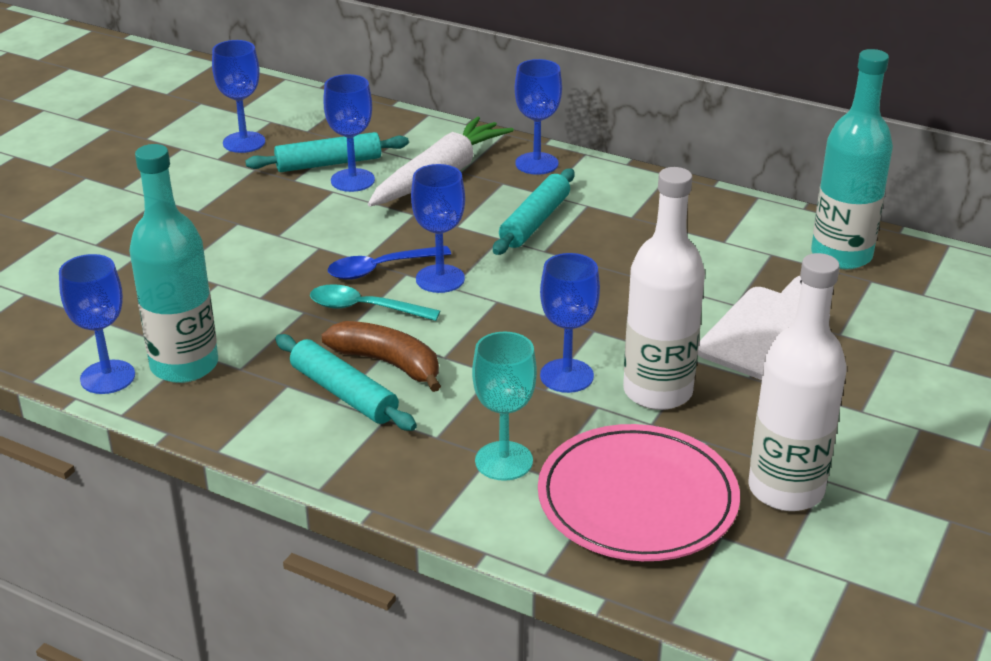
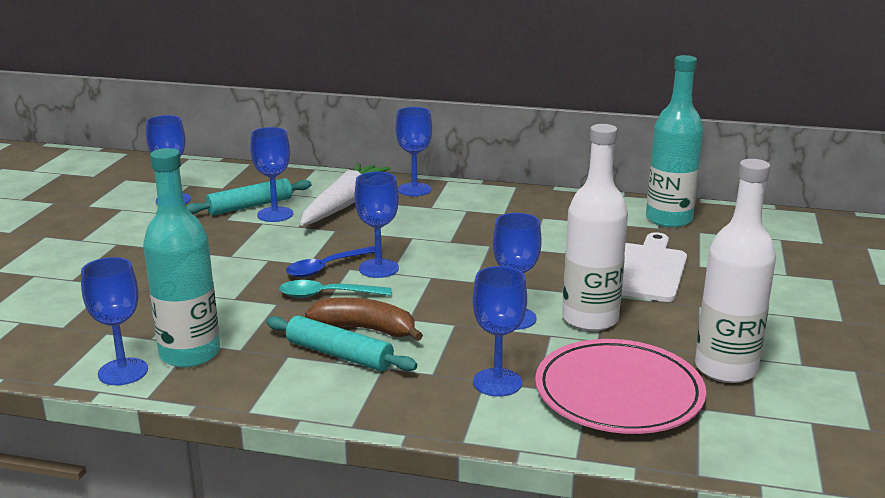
camera: 15 degrees left, 10 degrees down
(504, 461) = (497, 382): turquoise goblet -> blue goblet
(534, 221) = (433, 224): turquoise rolling pin -> none

